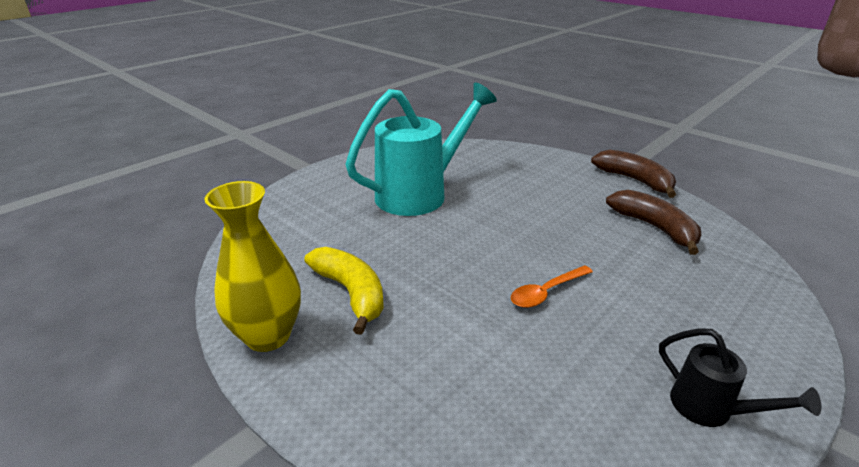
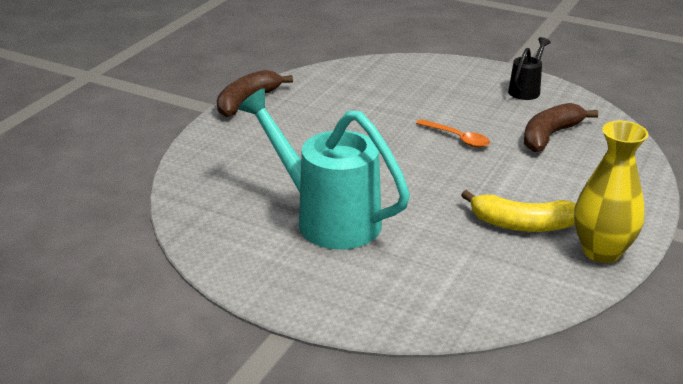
camera: 105 degrees left, 0 degrees up
(351, 293) = (522, 224): yellow banana -> yellow banana turned 120 degrees counterclockwise
(654, 227) = (336, 96): brown banana -> brown banana (550, 136)

